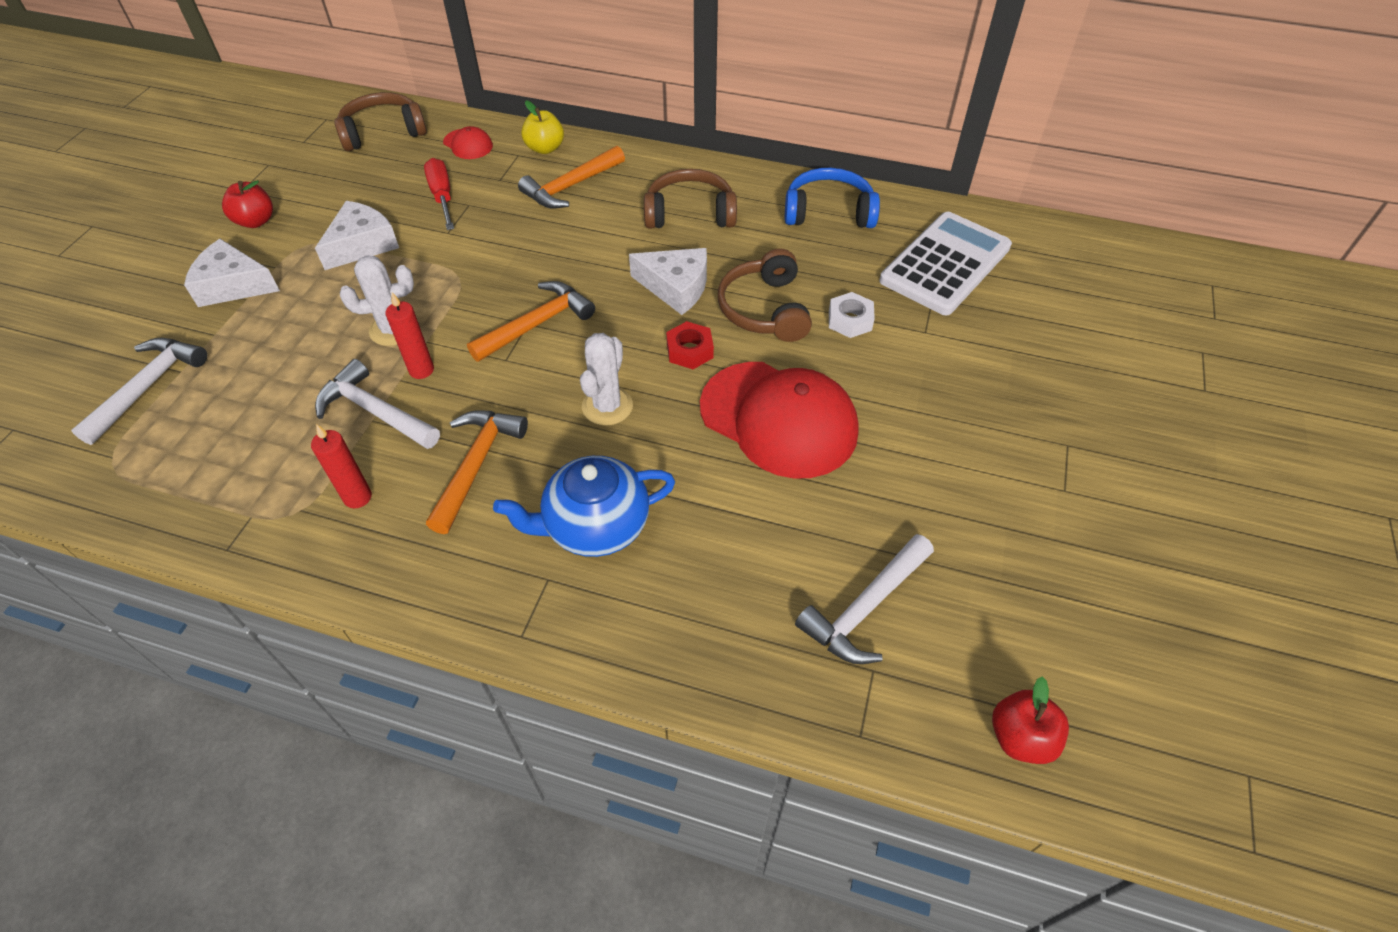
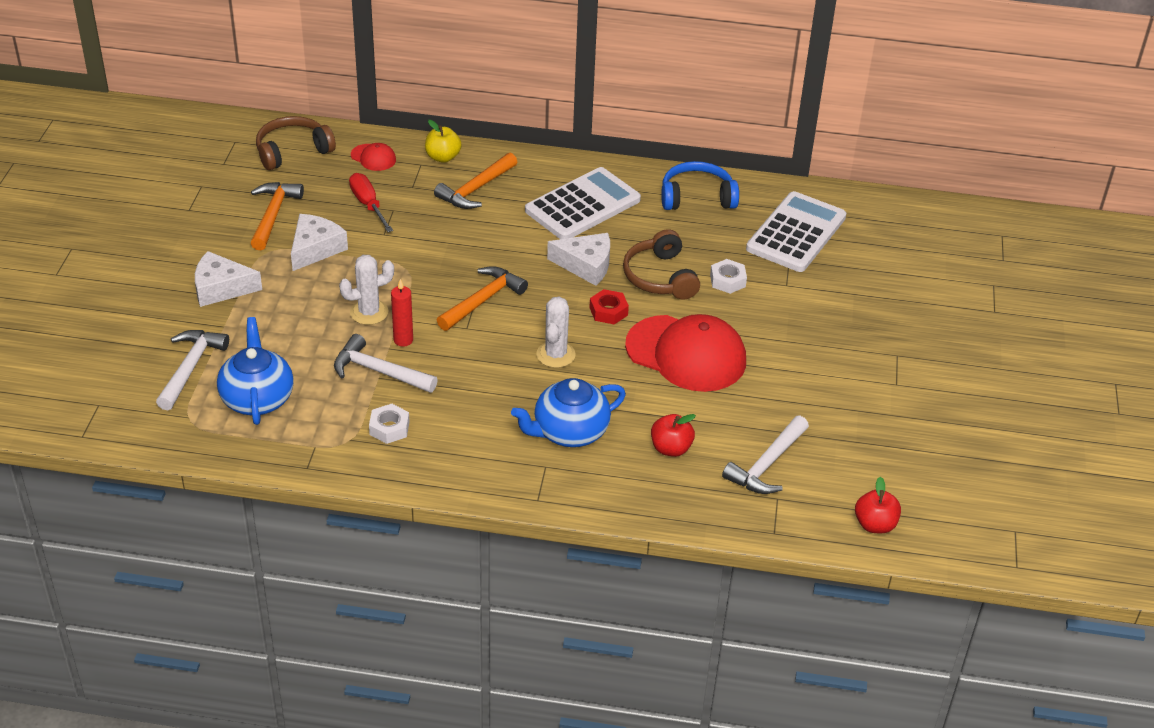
camera: 10 degrees left, 10 degrees down
(209, 438) = (257, 399): none -> blue teapot
(256, 221) = (214, 235): red apple -> red apple (671, 448)
(357, 497) = (389, 428): red candle -> white nut
(476, 464) = (469, 400): orange hammer -> orange hammer (273, 215)
(690, 213) = (582, 205): brown headphones -> white calculator

